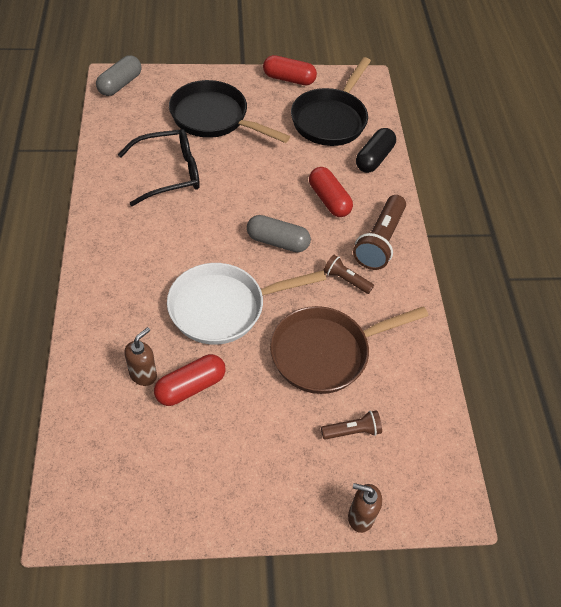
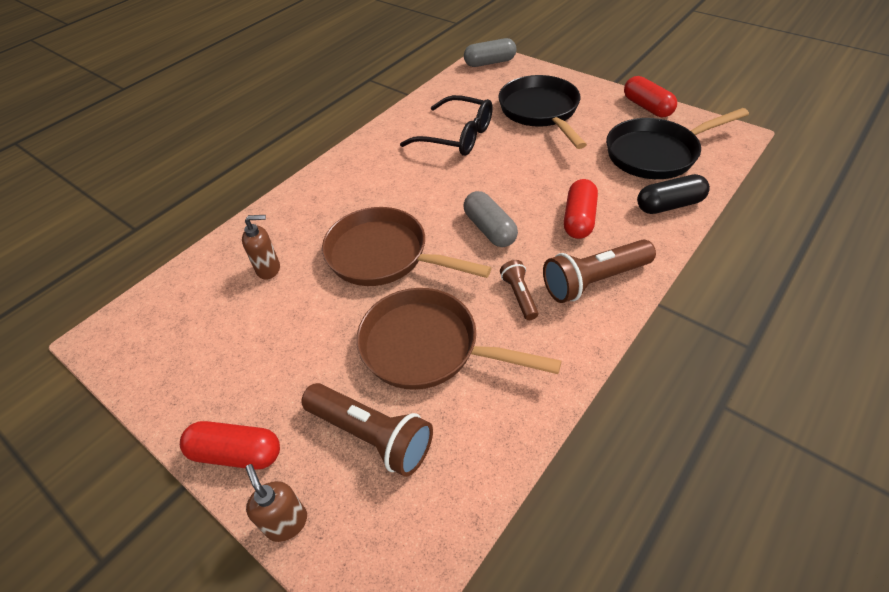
camera: 50 degrees right, 5 degrees down
(190, 387) = (289, 300): red capsule -> red capsule (236, 453)
(223, 308) = (383, 256): white pan -> brown pan
(352, 431) = (372, 435): brown flashlight -> brown flashlight, size x1.82

